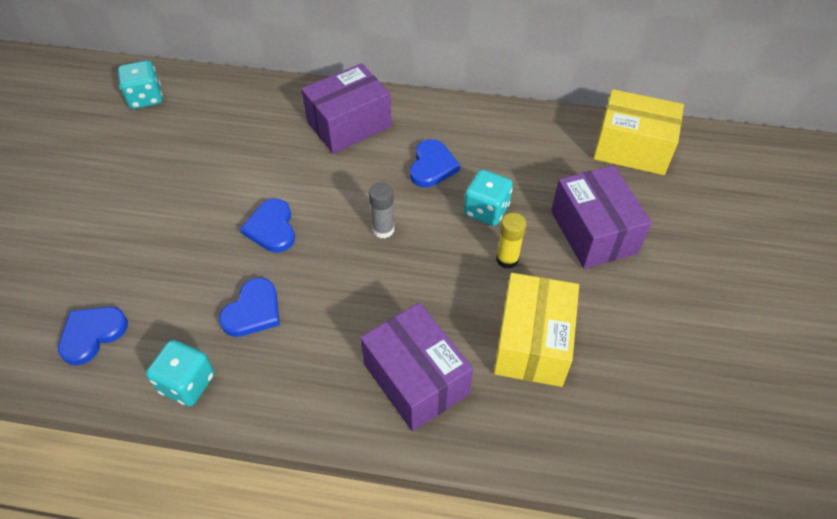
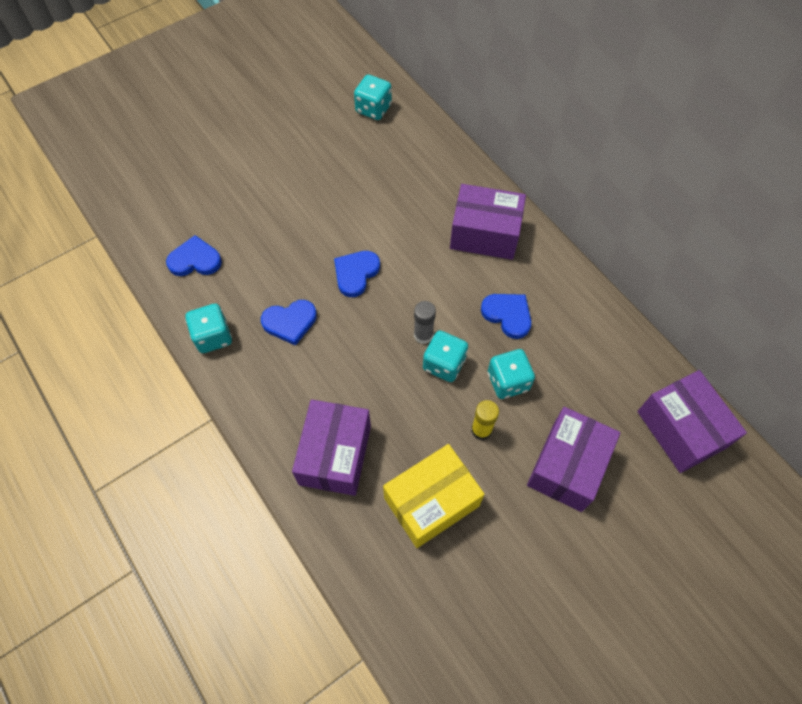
camera: 45 degrees right, 10 degrees up
(424, 237) = (444, 364): none -> turquoise dice
(432, 166) = (507, 315): blue heart -> blue heart turned 105 degrees counterclockwise
(632, 148) = (681, 429): yellow box -> purple box

